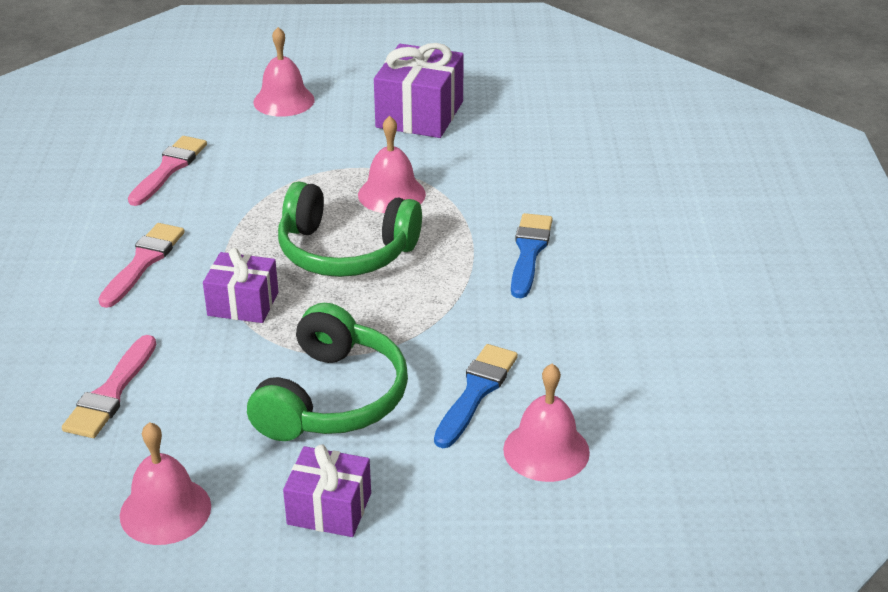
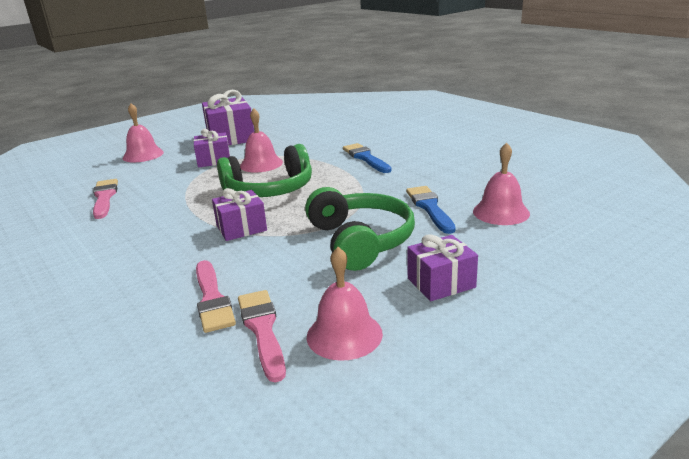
camera: 35 degrees left, 10 degrees down
(143, 262) = (144, 237): pink brush -> pink brush (262, 329)
(348, 156) = (214, 160): none -> purple gift

